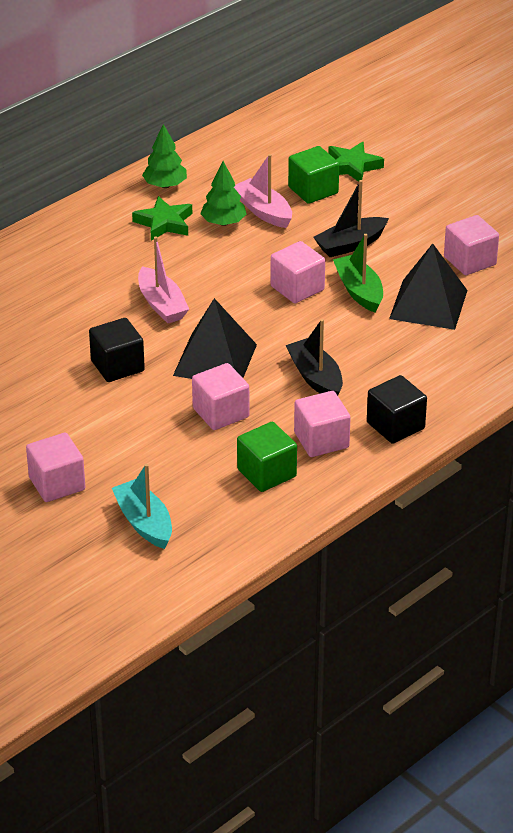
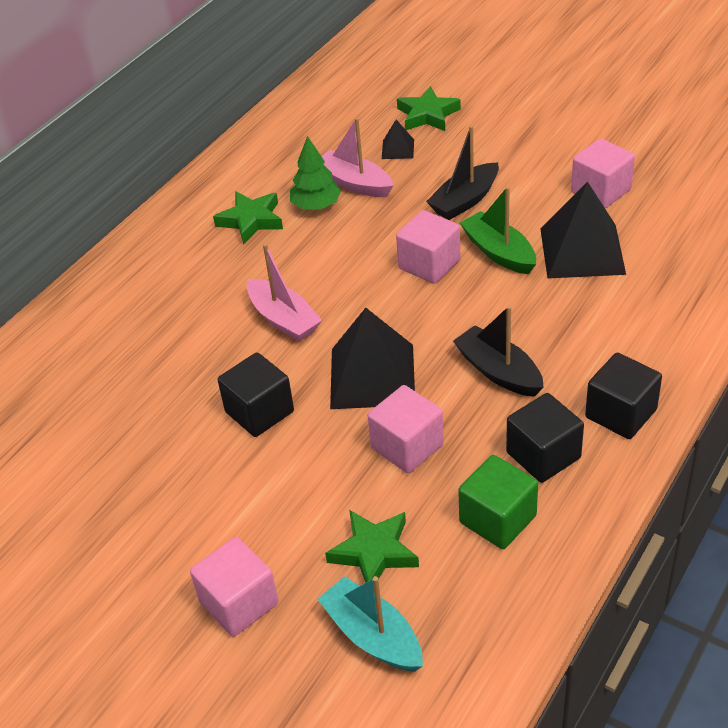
camera: 10 degrees left, 5 degrees up
(165, 185) = (236, 177): green tree -> none
(166, 474) = (374, 552): none -> green star
(313, 190) = (398, 149): green cube -> black pyramid
(321, 440) = (543, 455): pink cube -> black cube

